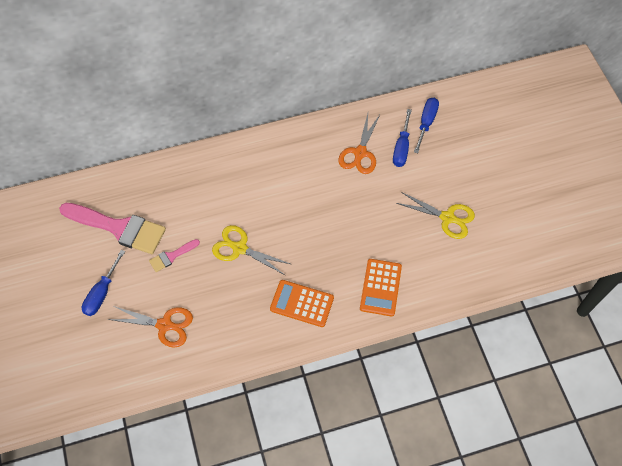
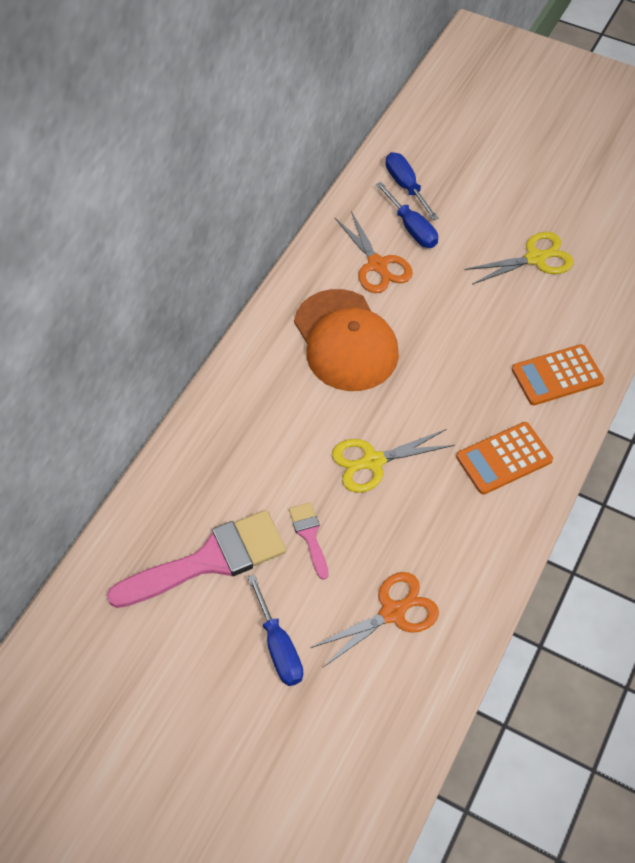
camera: 45 degrees left, 5 degrees down
(171, 256) = (309, 535): pink brush -> pink brush turned 150 degrees clockwise
(298, 178) = (345, 341): none -> orange cap
(380, 287) = (557, 375): orange calculator -> orange calculator turned 105 degrees clockwise

